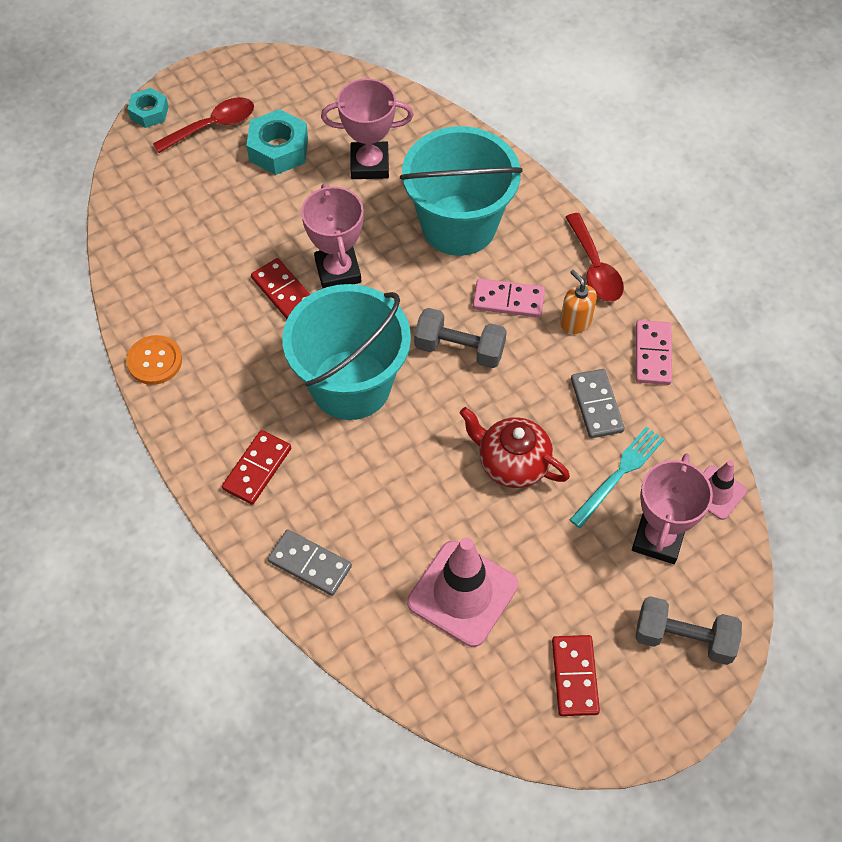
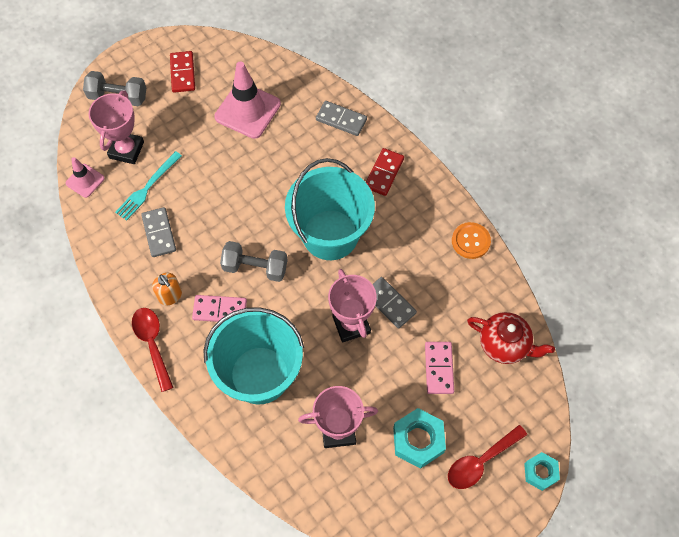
camera: 175 degrees right, 5 degrees up
(283, 292) = (389, 303): red domino -> grey domino
(512, 463) = (217, 189): red teapot -> red teapot (504, 344)
(653, 354) = (115, 274): pink domino -> pink domino (438, 368)

